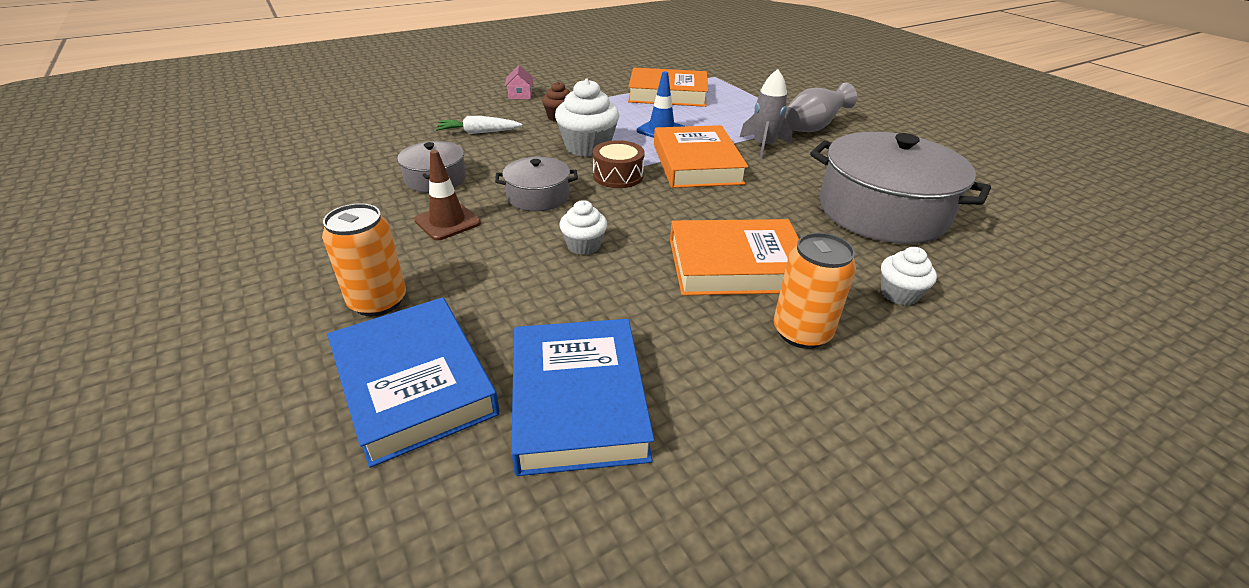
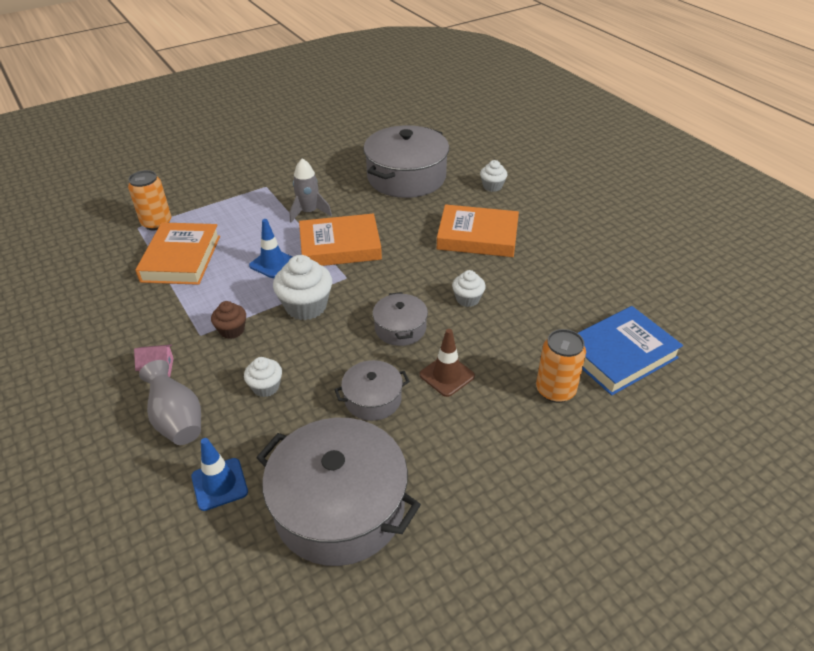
camera: 90 degrees left, 5 degrees up
(319, 163) = (340, 507): none -> grey pot
(382, 120) = (219, 484): none -> blue traffic cone
(478, 132) = (266, 387): white carrot -> white cupcake
(578, 400) = (608, 292): blue book -> none
(618, 176) = (362, 286): brown drum -> none
(736, 265) = (477, 236): orange book -> orange book turned 75 degrees counterclockwise
(801, 332) = (533, 220): orange can -> orange can (157, 223)
(812, 128) = (277, 186): grey vase -> grey vase (177, 420)

